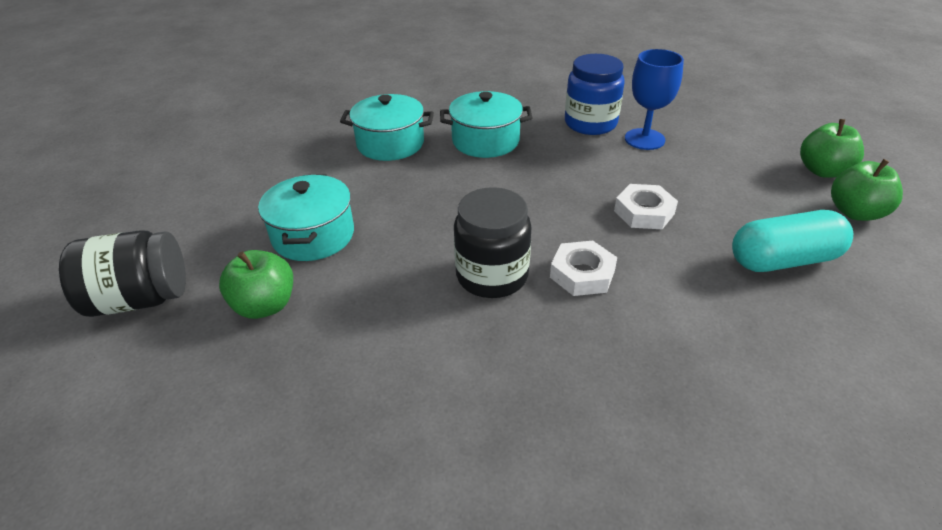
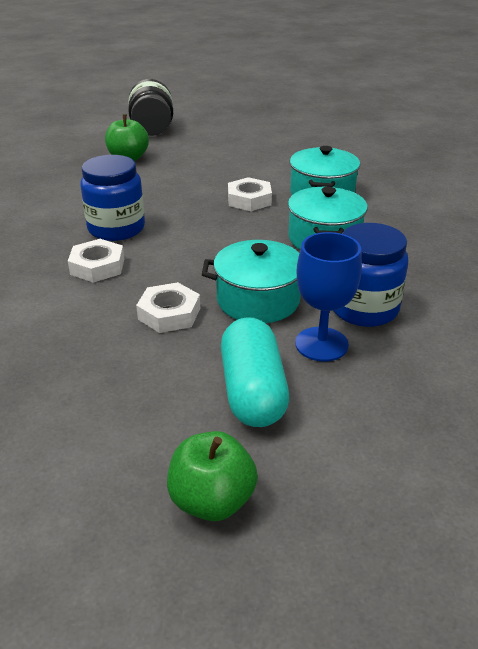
camera: 95 degrees right, 5 degrees down
(313, 235) = (193, 168): turquoise pot -> turquoise pot (258, 300)
(407, 186) = (249, 200): none -> white nut
(492, 276) = (116, 228): black jar -> blue jar
(783, 260) = (53, 388): turquoise capsule -> turquoise capsule (253, 391)
(855, 212) = (104, 491): green apple -> none

